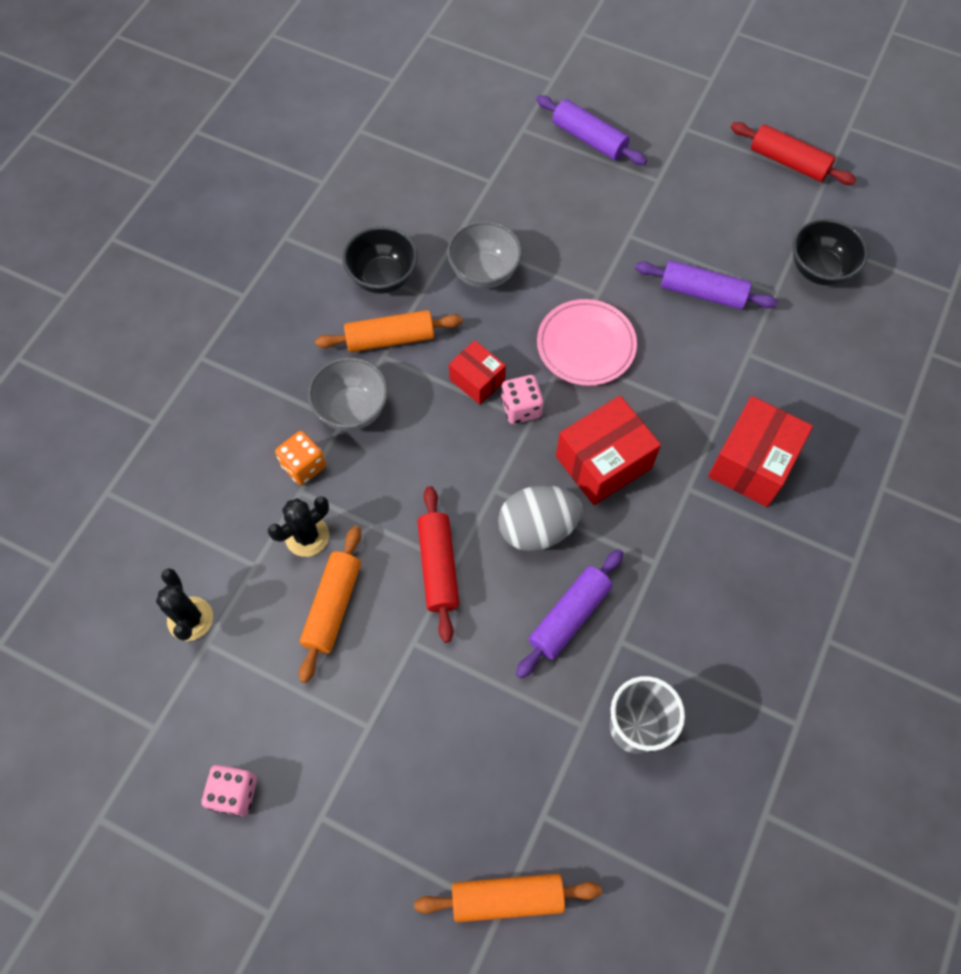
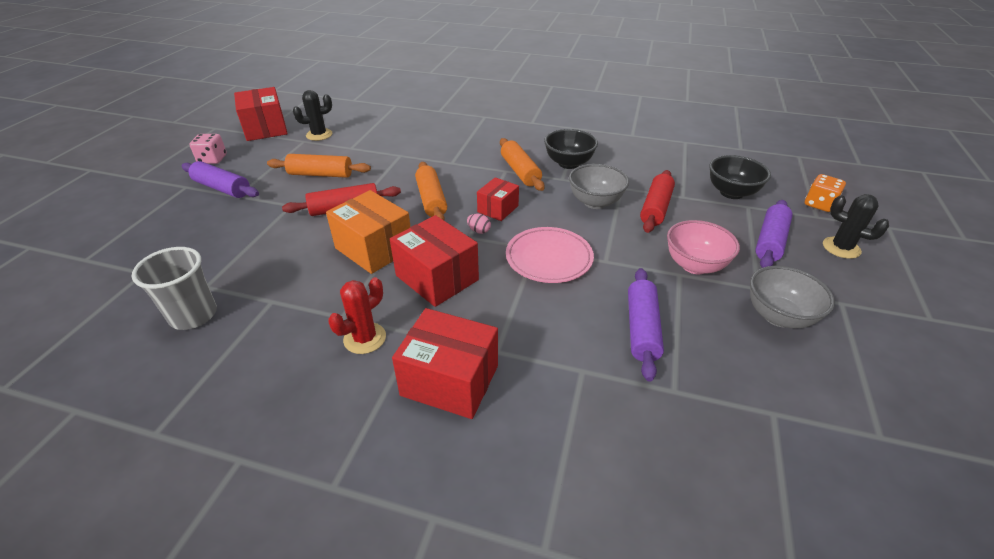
camera: 80 degrees right, 25 degrees down
(134, 718) = (265, 128): none -> red box
(304, 466) = (417, 154): orange dice -> orange dice (819, 204)
(307, 536) = (369, 161): black cactus -> black cactus (841, 248)
(352, 409) = (461, 164): grey bowl -> grey bowl (778, 316)
(507, 898) = (93, 261): orange rolling pin -> orange rolling pin (431, 200)
(521, 408) = (479, 231): pink dice -> pink egg
(537, 528) = (374, 248): grey egg -> orange box
(569, 616) = (298, 271): purple rolling pin -> purple rolling pin (222, 188)
(617, 218) = (694, 265): none -> pink bowl
(691, 538) = (365, 338): none -> red cactus
(788, 162) = (874, 395): red rolling pin -> red rolling pin (655, 208)
(819, 269) = (732, 434): black bowl -> black bowl (731, 193)

